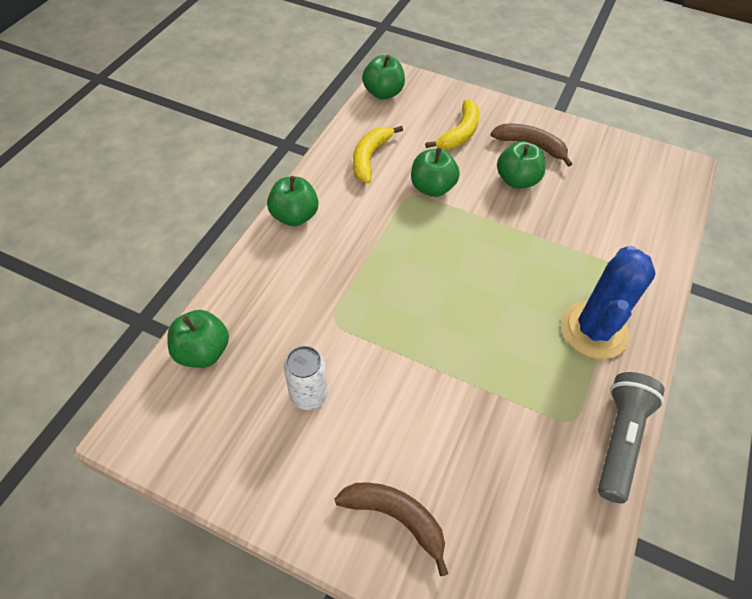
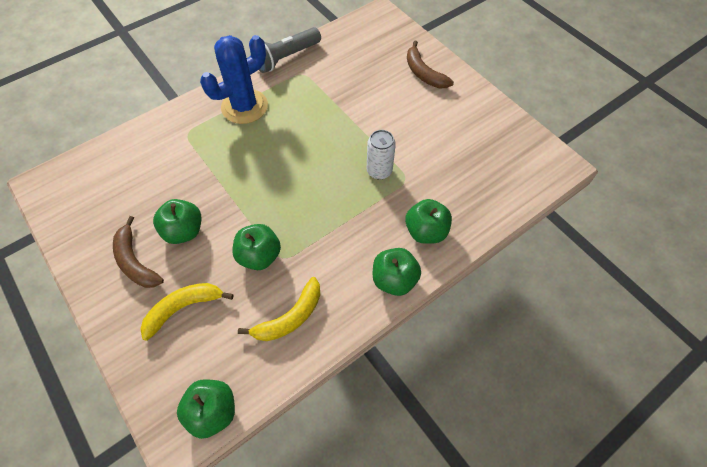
camera: 150 degrees left, 5 degrees up
(203, 352) = (504, 195): green apple -> green apple (426, 231)
(308, 395) = (443, 142): white can -> white can (379, 171)

